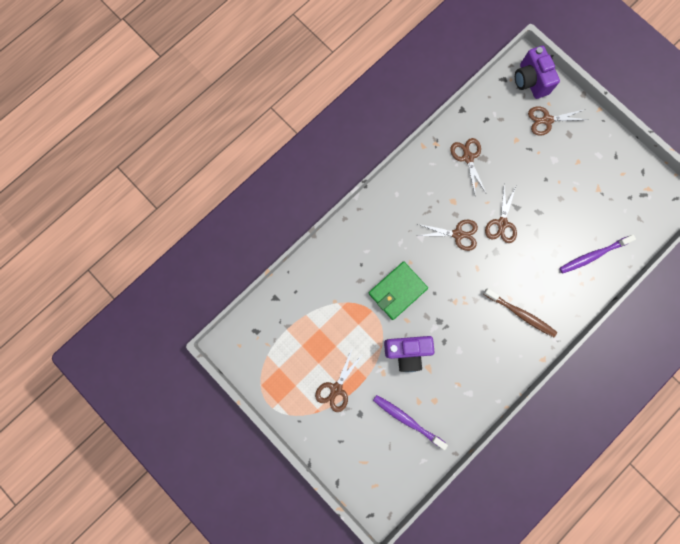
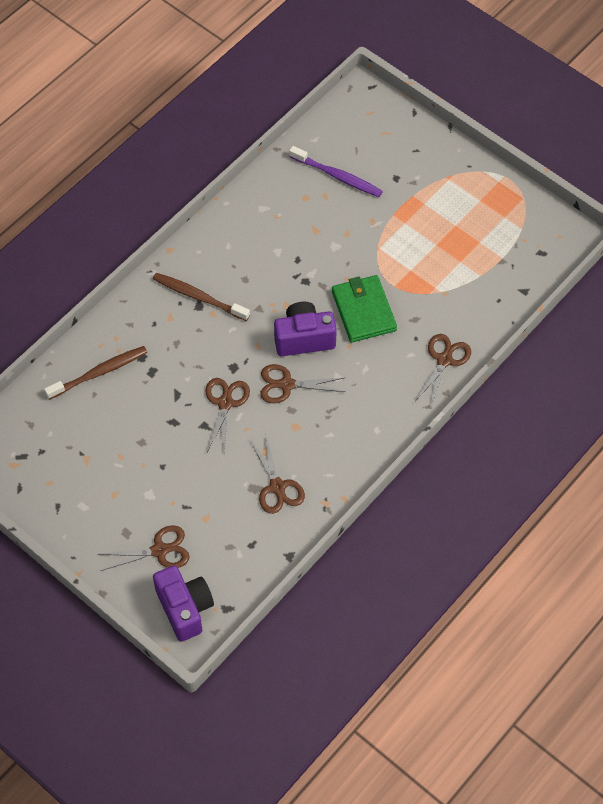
camera: 175 degrees right, 20 degrees down
(336, 388) = (429, 201): brown scissors -> brown scissors (444, 360)
(397, 291) = (363, 311): green wallet -> green wallet turned 60 degrees counterclockwise
(407, 351) = (344, 245): purple camera -> purple camera (304, 338)
(593, 255) = (99, 373): purple toothbrush -> brown toothbrush

